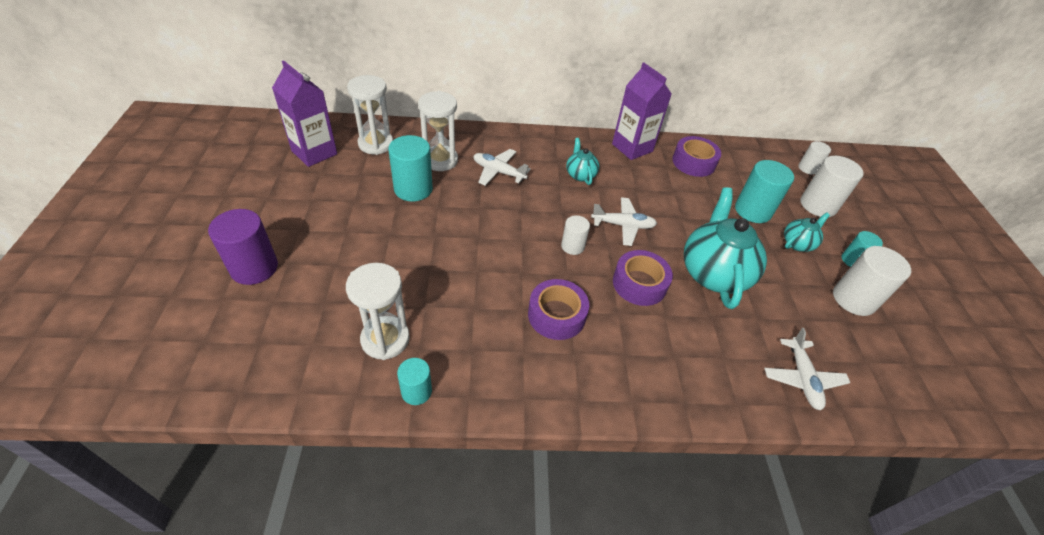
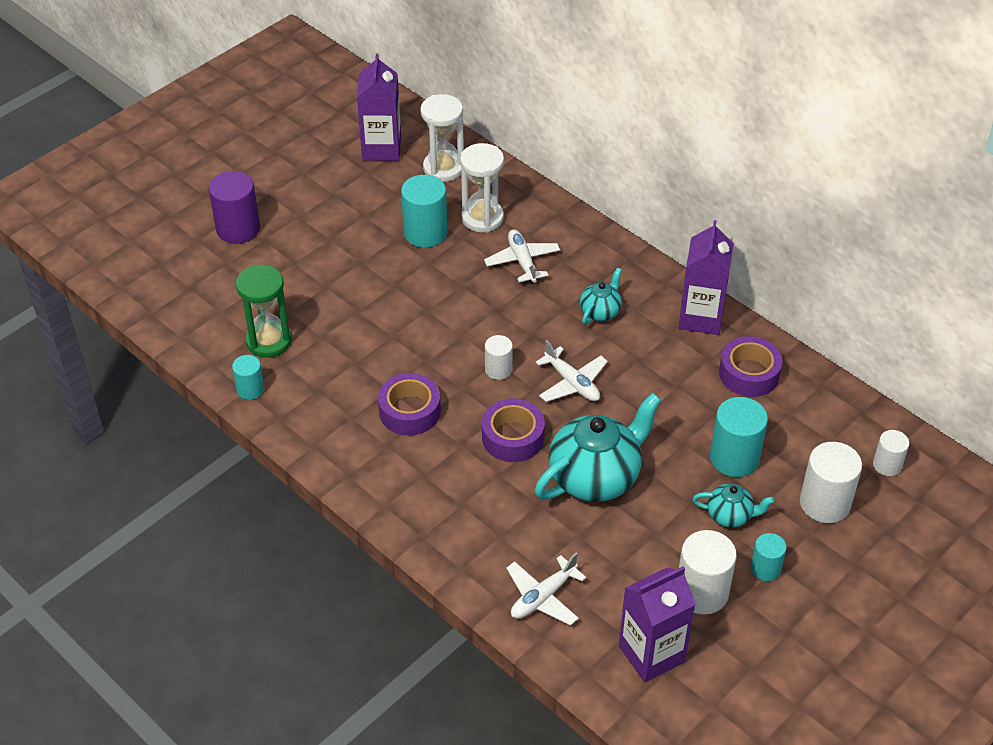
camera: 50 degrees right, 0 degrees up
(385, 339) = (269, 341): white hourglass -> green hourglass
(894, 361) = (651, 654): none -> purple carton

